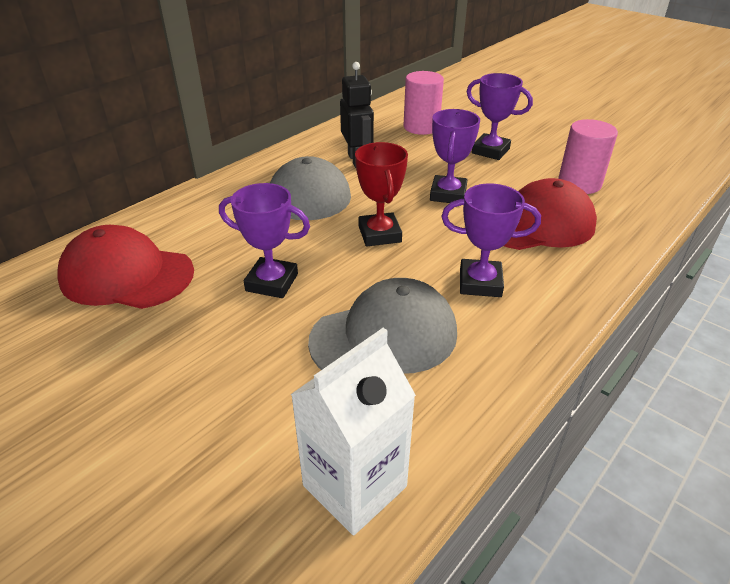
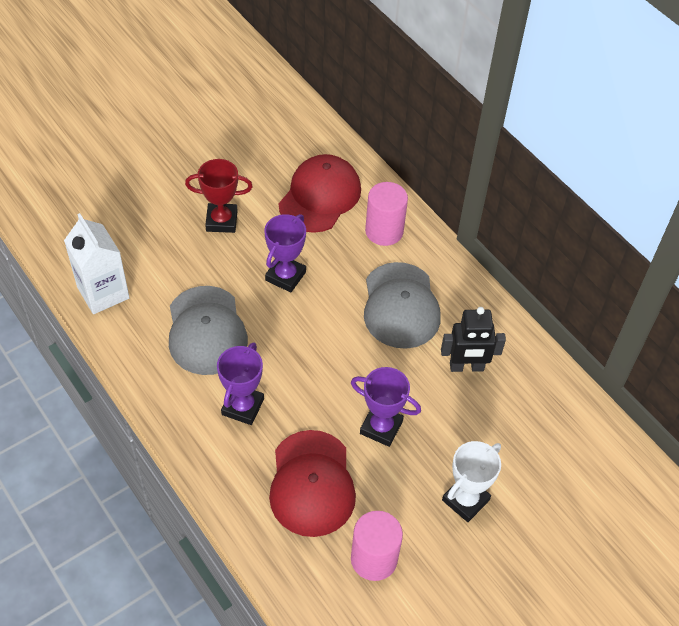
camera: 100 degrees right, 15 degrees up
(379, 234) = (328, 356): red trophy -> red trophy (221, 221)
(421, 127) = (539, 448): pink cylinder -> pink cylinder (384, 231)
(490, 151) = (465, 500): purple trophy -> white trophy

